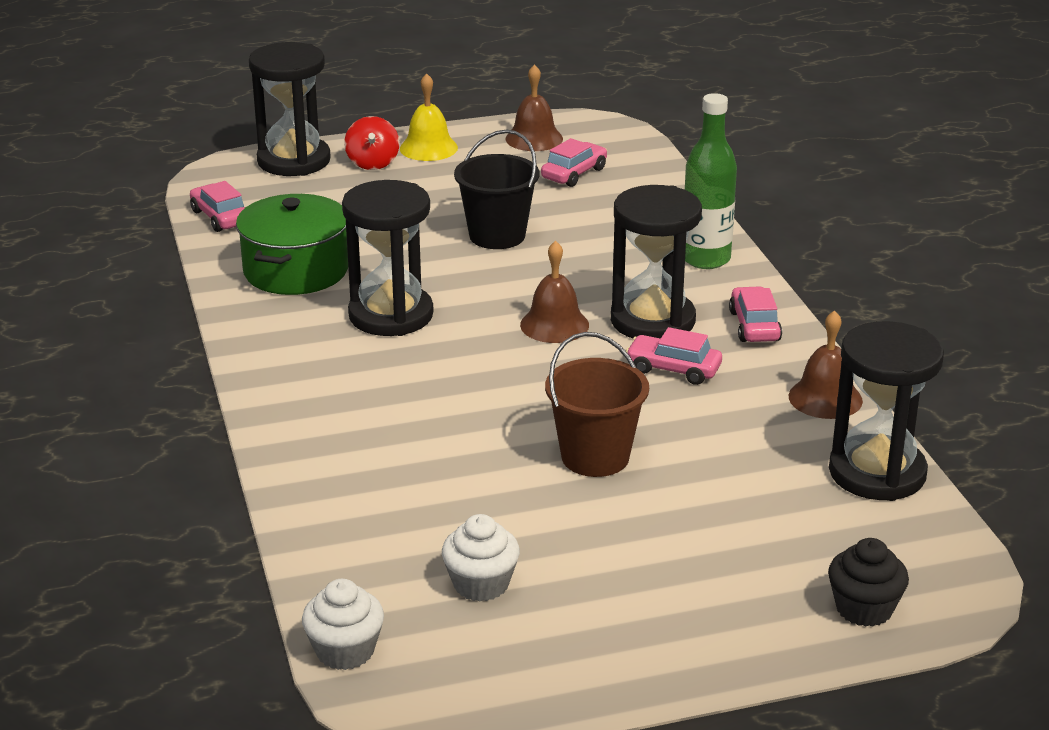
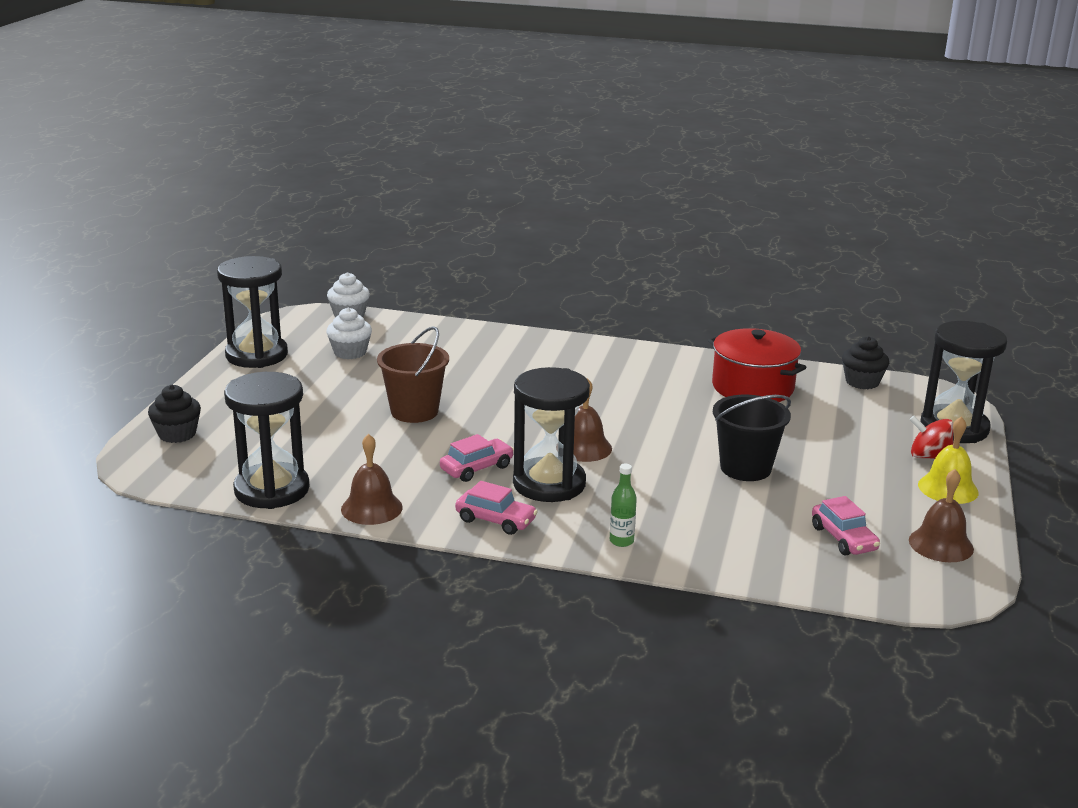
camera: 120 degrees right, 5 degrees down
(220, 217) = (862, 382): pink car -> black cupcake
(296, 270) = (752, 387): green pot -> red pot
(391, 315) = (656, 400): black hourglass -> black hourglass (256, 355)
(705, 259) = (621, 541): green bottle -> green bottle, size x0.51

